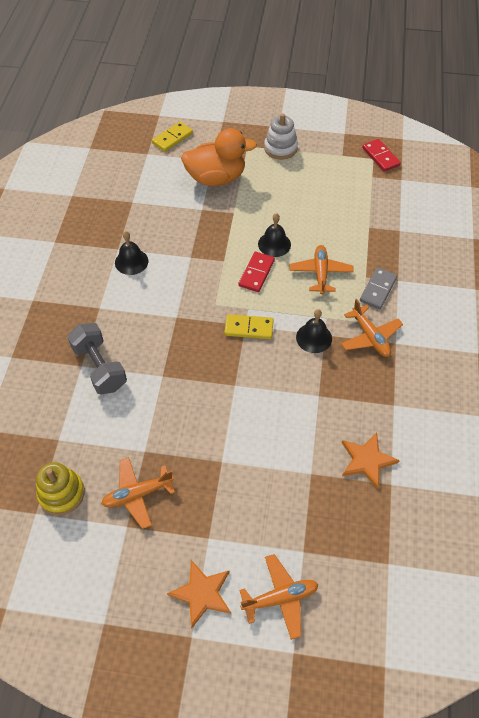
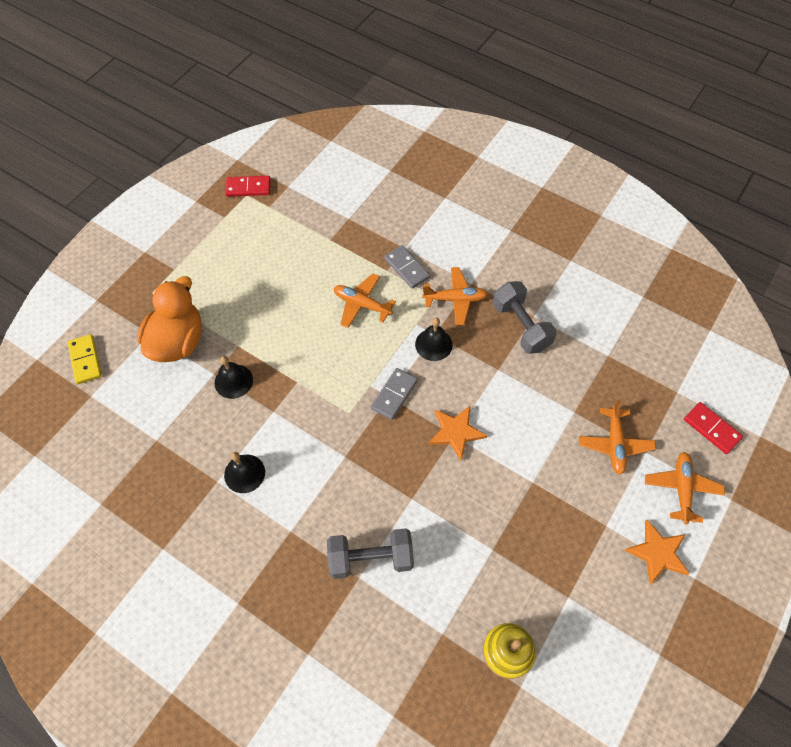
camera: 65 degrees left, 5 degrees up
(137, 494) = (538, 574): orange plane -> orange plane (614, 444)
(249, 328) = (394, 395): yellow domino -> grey domino
(256, 273) = (330, 359): red domino -> red domino (711, 429)
(274, 244) = (303, 327): black bell -> black bell (233, 381)
(280, 148) = (176, 264): white stacking toy -> none
(367, 460) = (579, 362): orange star -> orange star (456, 432)
(375, 398) = (521, 326): none -> grey dumbbell

